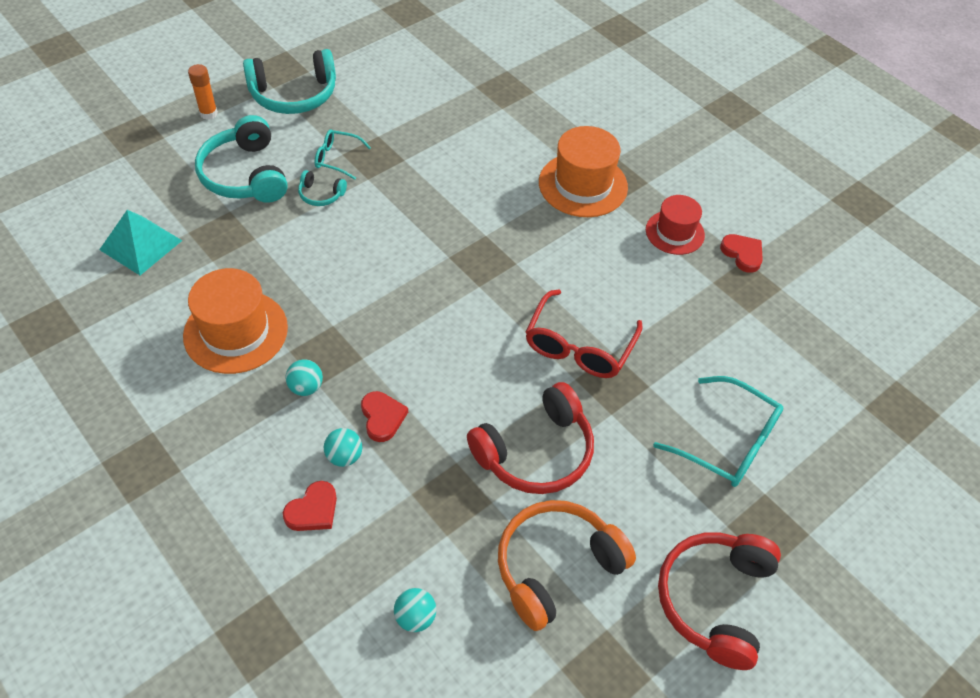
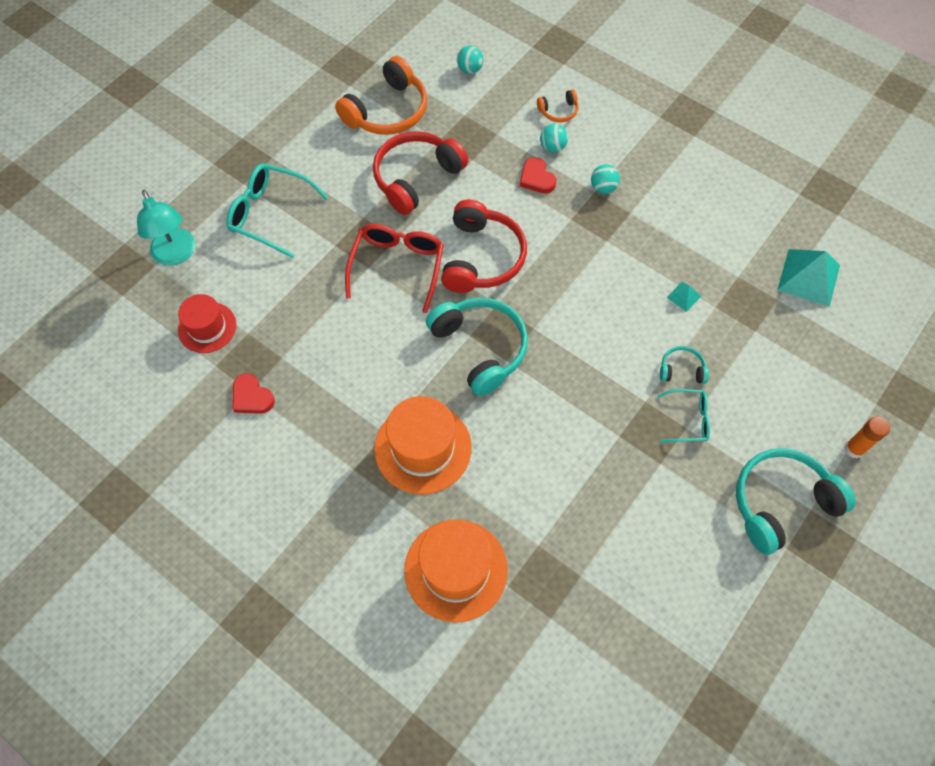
camera: 170 degrees right, 10 degrees up
(236, 331) = (680, 218): orange hat -> orange hat (456, 570)
(245, 175) = (767, 376): turquoise headphones -> turquoise headphones (480, 348)
(281, 253) = (684, 296): none -> turquoise pyramid
(313, 510) = (558, 111): red heart -> orange headphones
(675, 232) = (320, 408): red hat -> red hat (207, 327)
(714, 600) = (281, 113): red headphones -> red headphones (482, 257)
(840, 414) = (176, 255): none -> turquoise lamp

